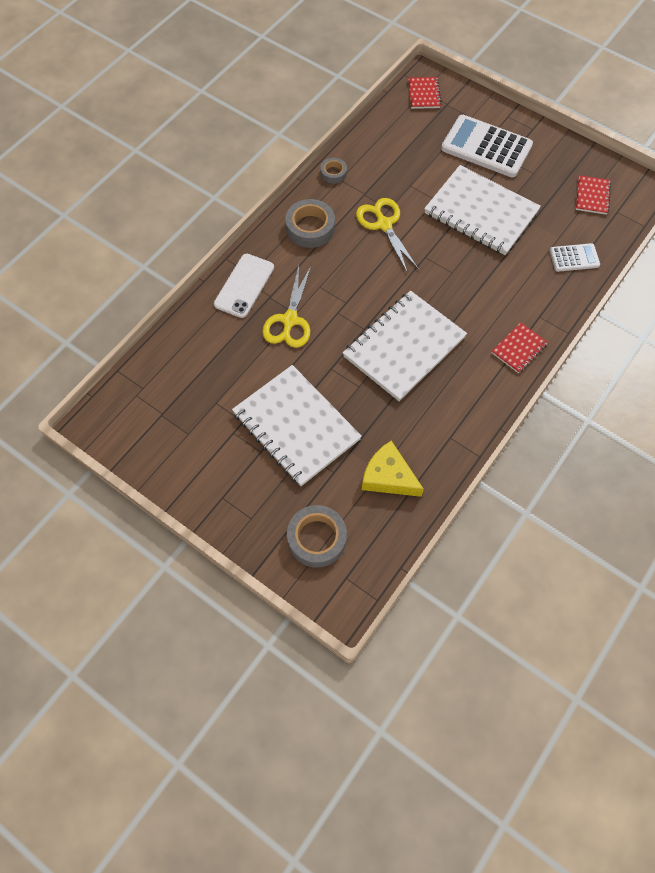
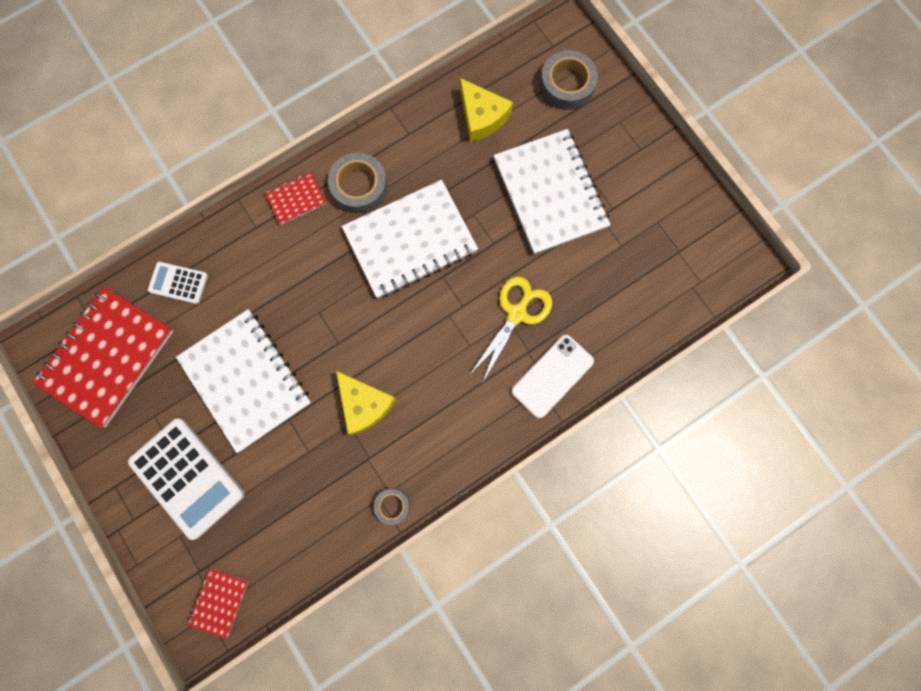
camera: 160 degrees left, 15 degrees up
(310, 228) = (451, 430): grey tape -> grey tape (359, 186)
(384, 224) = (364, 404): yellow scissors -> yellow cheese
(592, 196) = (107, 357): red notebook -> red notebook, size x2.17

